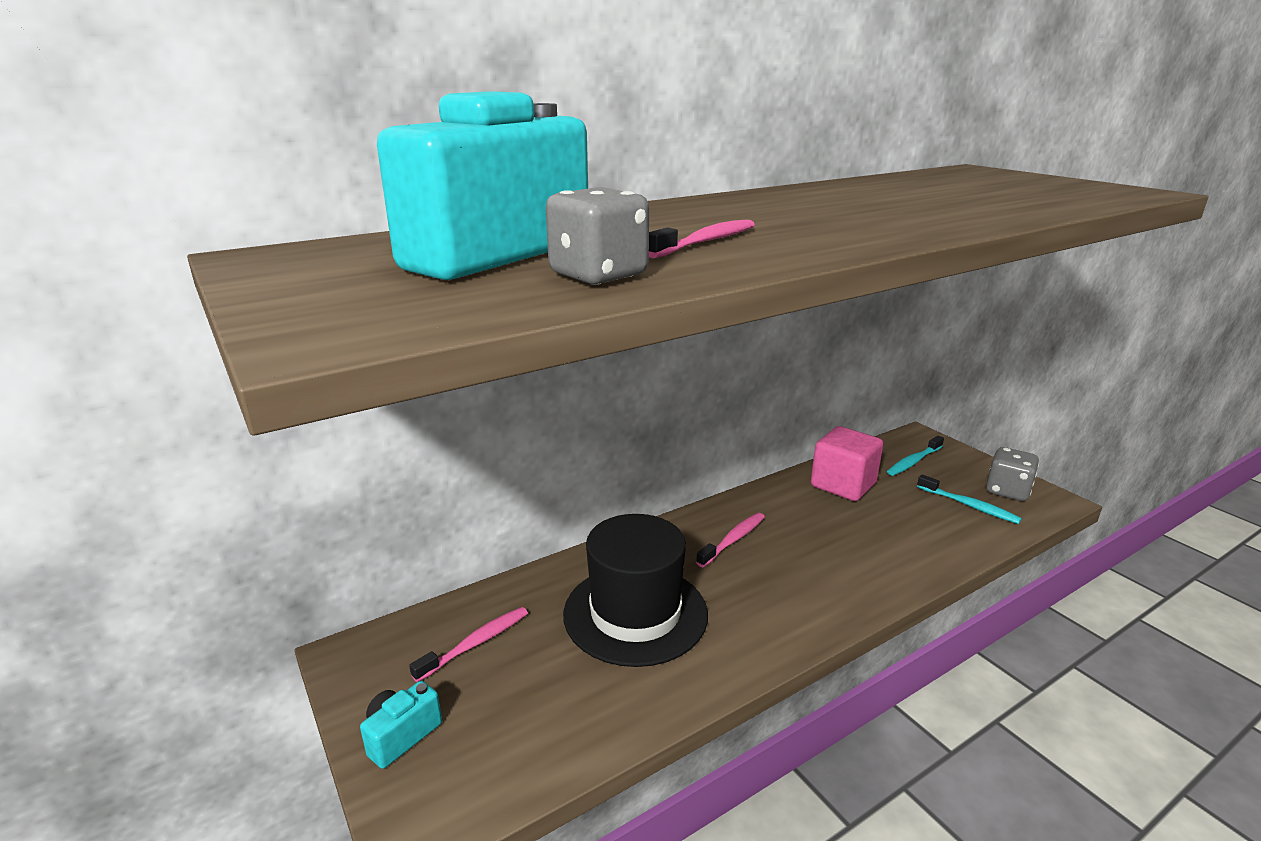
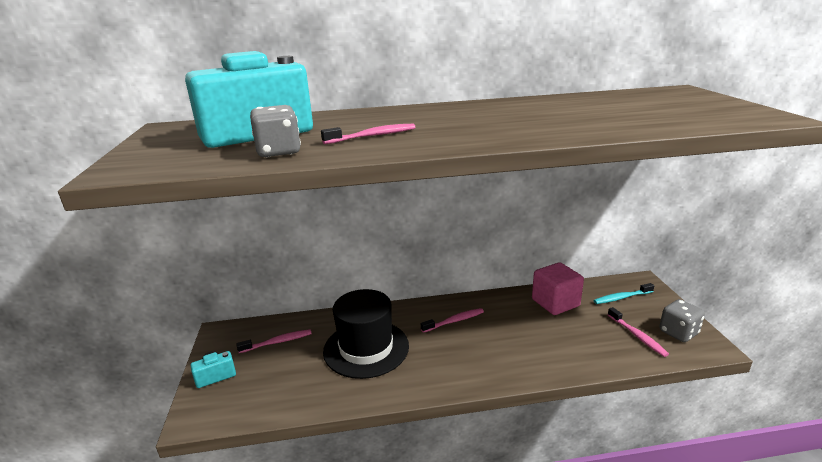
camera: 25 degrees right, 0 degrees up
(969, 506) = (637, 336): turquoise toothbrush -> pink toothbrush

